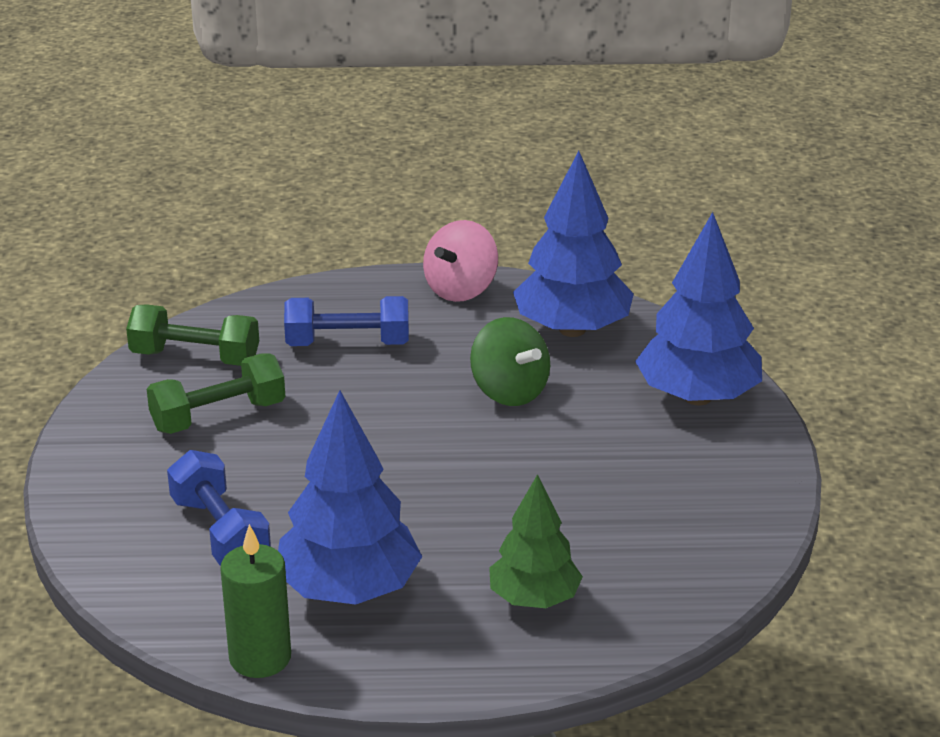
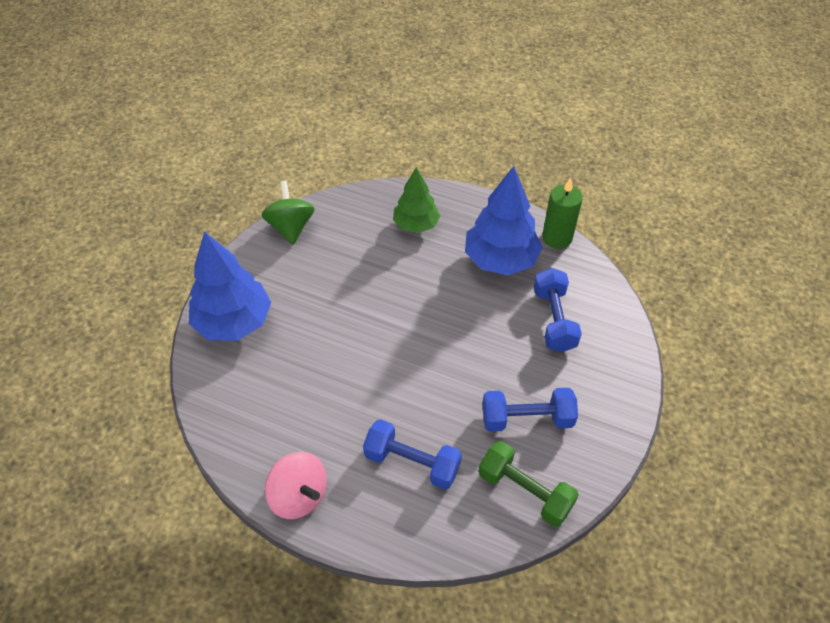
camera: 155 degrees left, 20 degrees up
(218, 416) = (527, 419): green dumbbell -> blue dumbbell
(461, 289) = (299, 496): pink spinning top -> pink spinning top turned 75 degrees clockwise
(509, 392) = (336, 370): green spinning top -> green spinning top (291, 227)
(572, 329) = (256, 415): blue tree -> none

